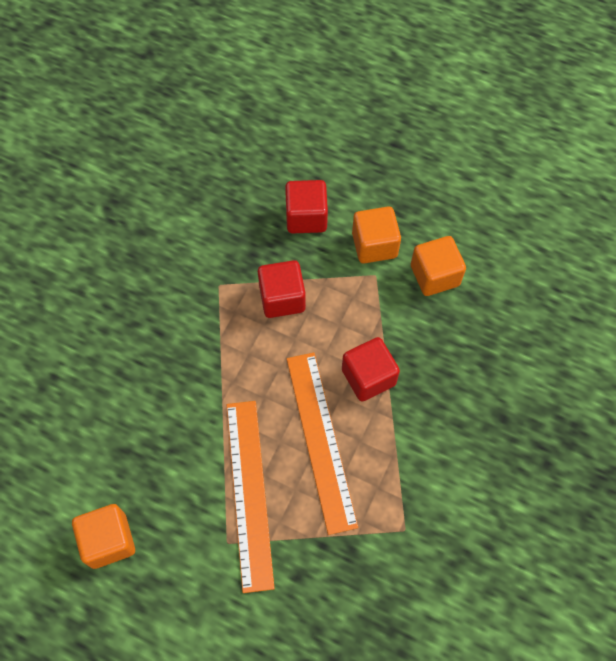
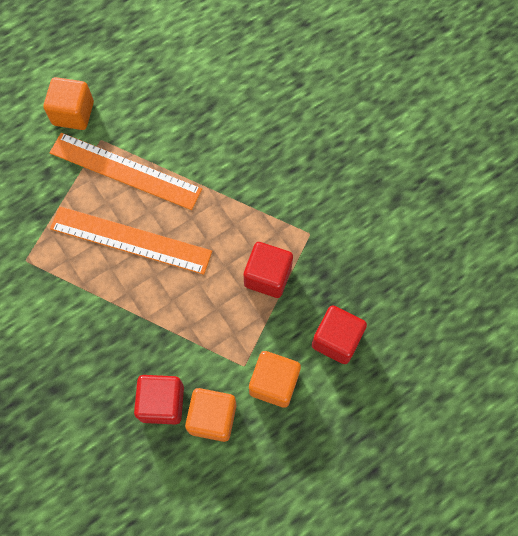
camera: 120 degrees right, 5 degrees up
(109, 540) = (153, 70): orange cube -> orange cube (73, 113)
(368, 377) = (156, 304): red cube -> red cube (162, 403)

